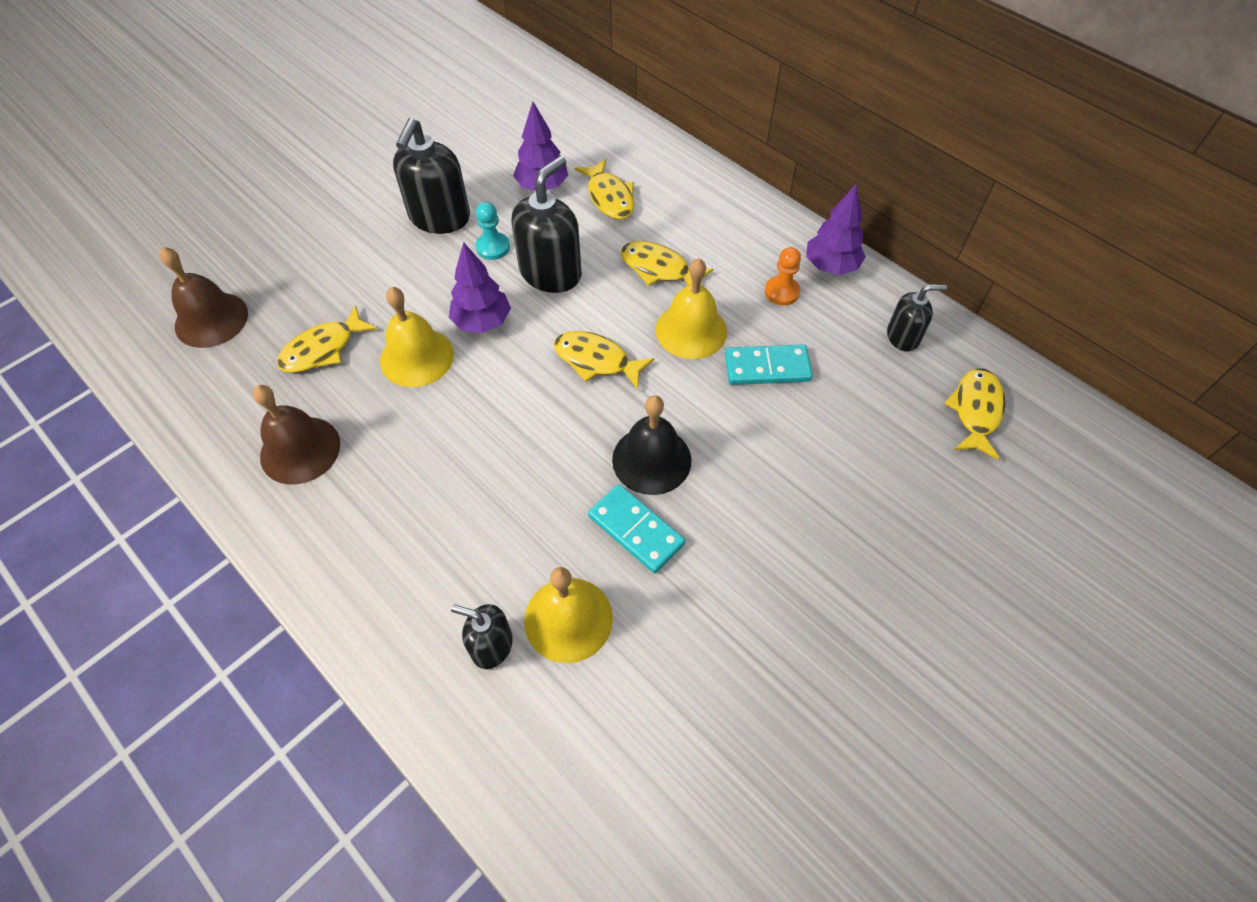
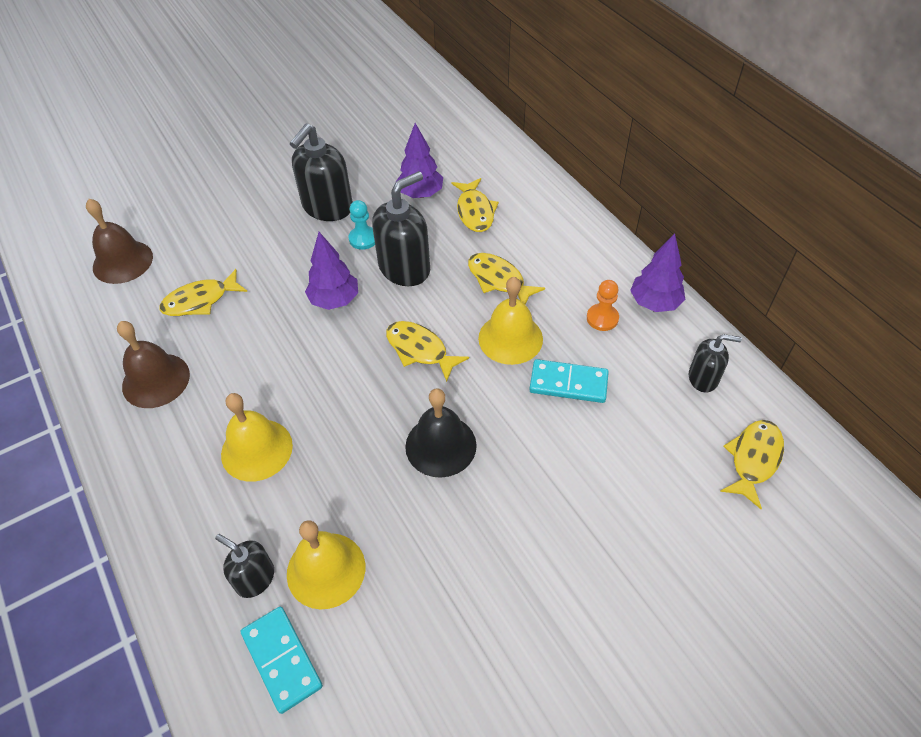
camera: 15 degrees right, 5 degrees down
(417, 357) = (272, 320): yellow bell -> yellow bell (256, 449)
(636, 530) = (408, 505): turquoise domino -> turquoise domino (281, 660)

